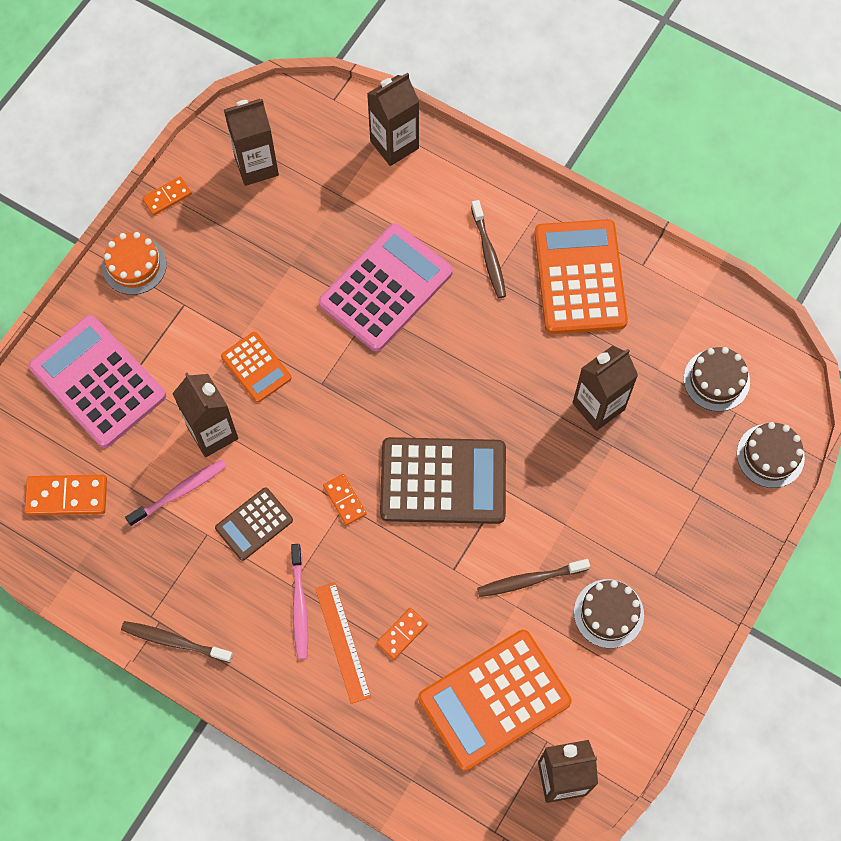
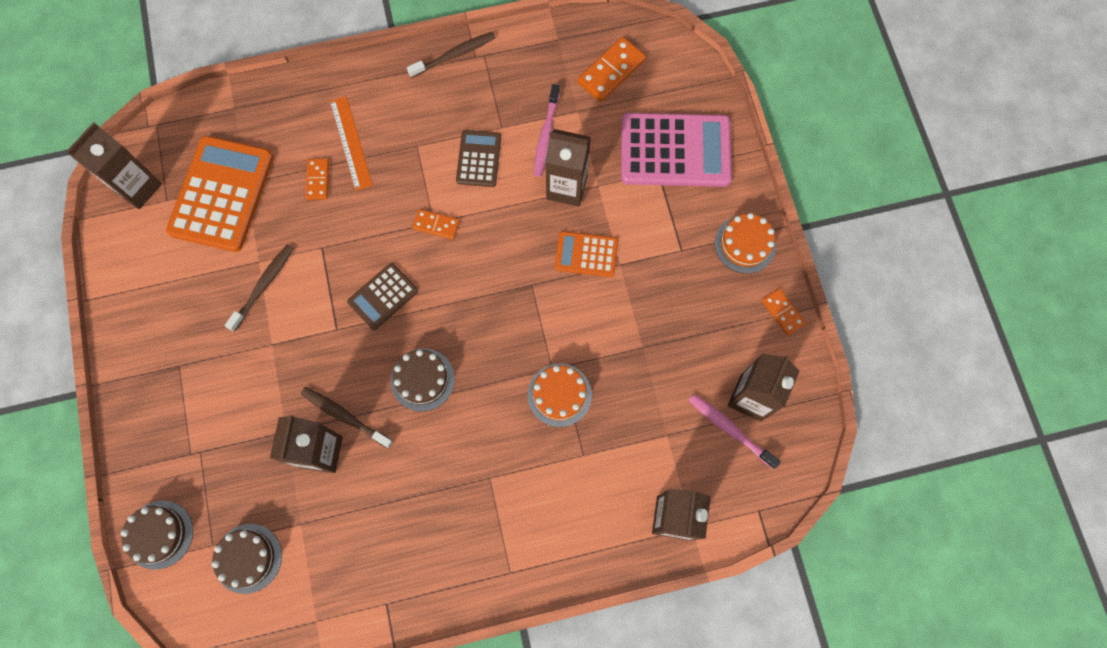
camera: 135 degrees right, 5 degrees up
(167, 197) = (782, 312): orange domino -> orange domino turned 45 degrees counterclockwise
(299, 605) = (399, 139): pink toothbrush -> pink toothbrush (730, 429)
(342, 642) = (351, 143): orange ruler -> orange ruler turned 45 degrees clockwise
(385, 288) = (559, 395): pink calculator -> orange cake
(443, 481) = (383, 296): brown calculator -> brown calculator, size x0.53
(488, 254) = (511, 495): brown toothbrush -> brown toothbrush (345, 416)
(579, 277) = (425, 544): orange calculator -> none
(608, 613) = (190, 312): brown cake -> brown cake (422, 379)

